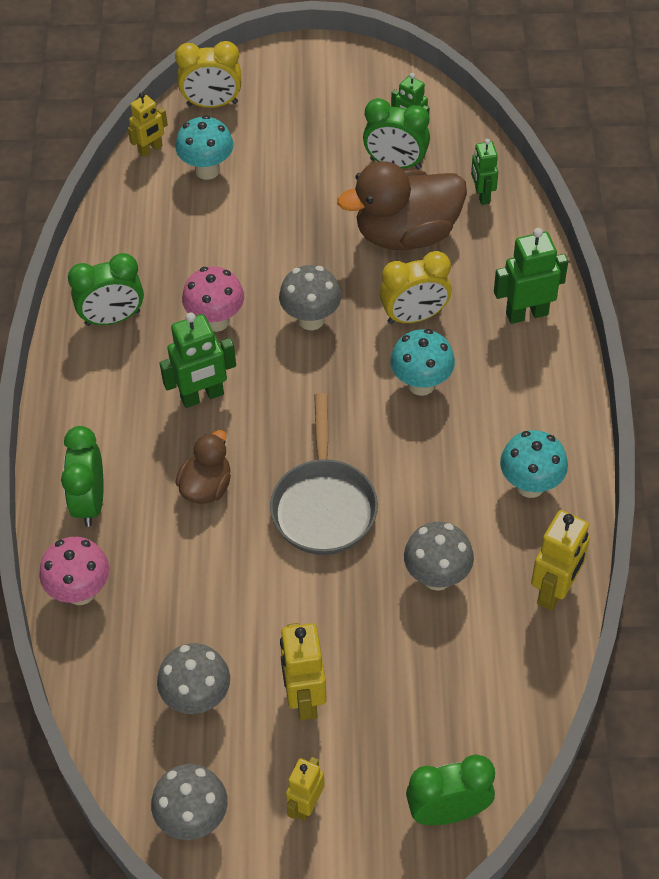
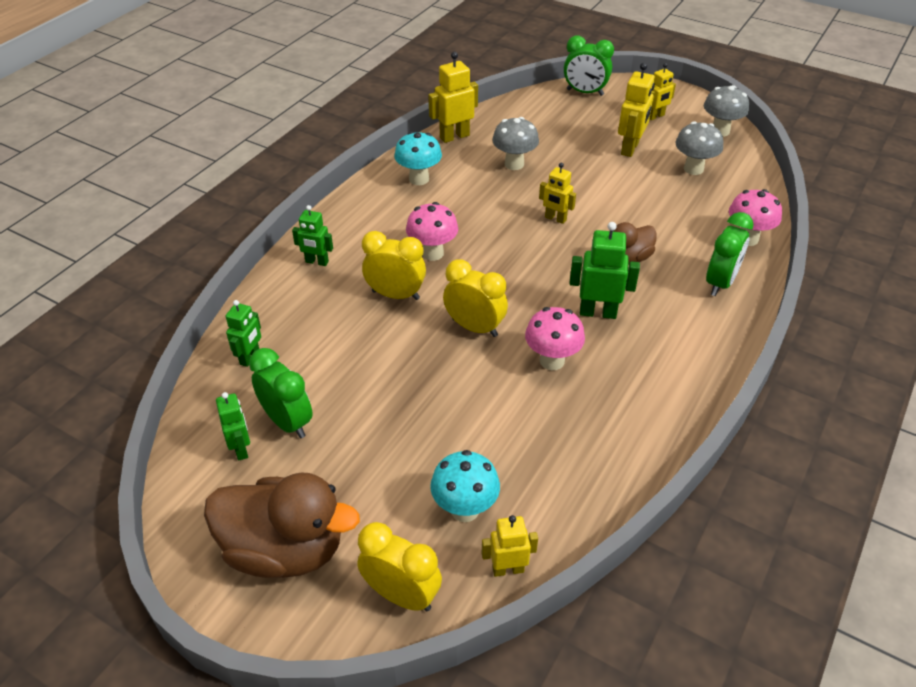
camera: 150 degrees left, 10 degrees down
(112, 318) = (641, 404): green clock -> none
(311, 320) = (474, 327): grey mushroom -> yellow clock
(323, 505) = (555, 219): grey pan -> yellow robot
(406, 234) = (341, 356): brown duck -> brown duck (285, 549)
(421, 384) = (432, 253): turquoise mushroom -> pink mushroom
(526, 313) = (316, 262): green robot -> green robot, size x0.65

